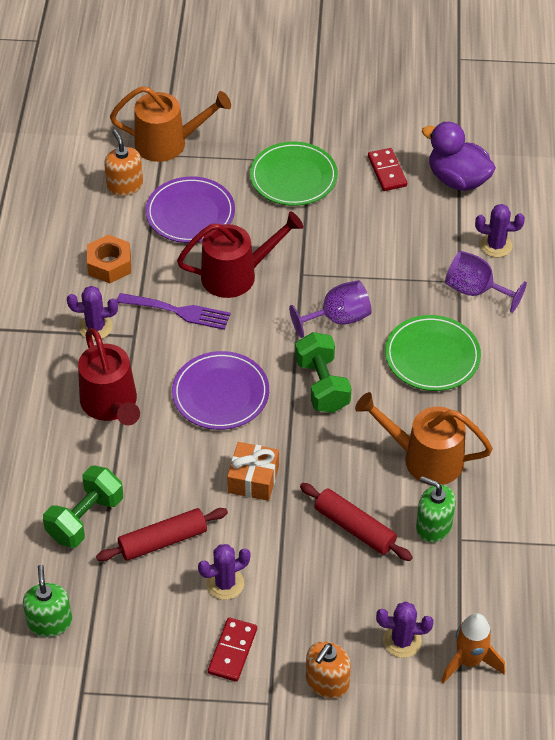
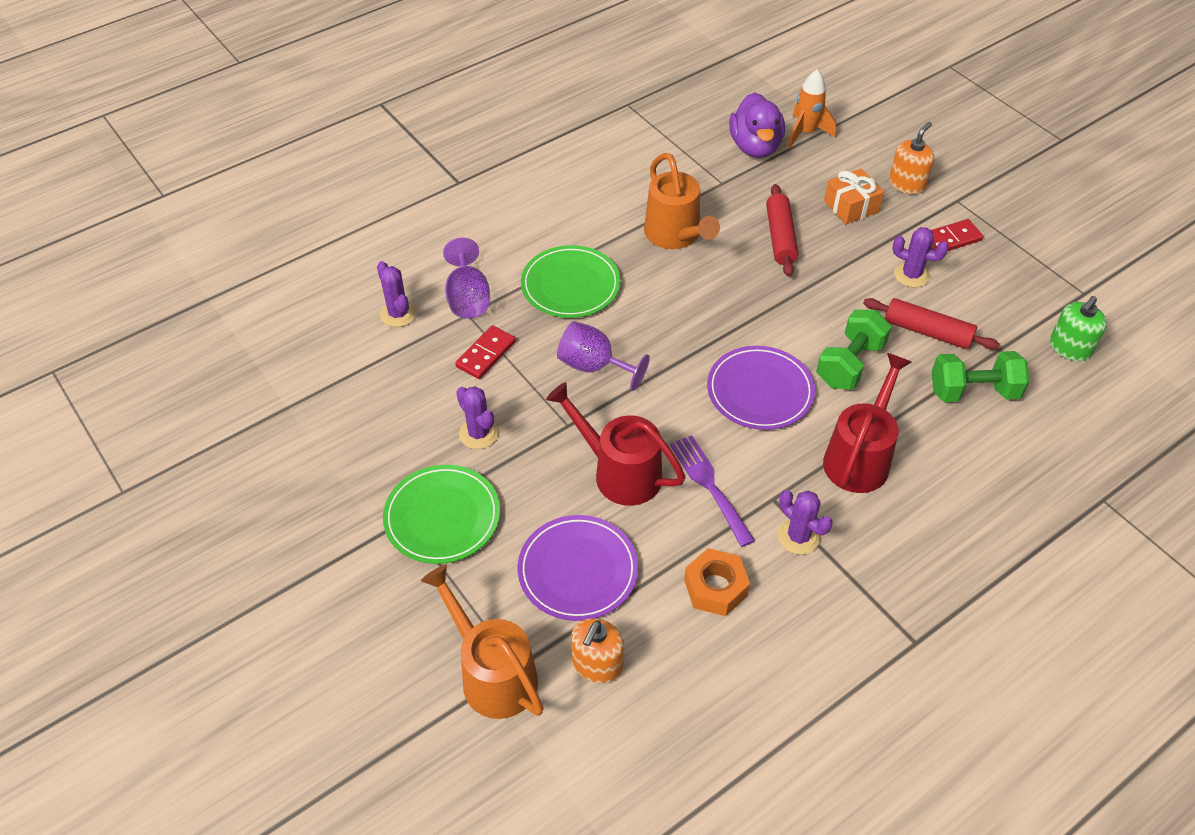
camera: 130 degrees left, 0 degrees up
(253, 479) = (811, 316): orange gift -> orange gift (851, 206)
(322, 385) = (676, 332): green dumbbell -> green dumbbell (849, 364)
(327, 682) = (907, 184): orange soap dispenser -> orange soap dispenser turned 45 degrees counterclockwise
(387, 171) = (365, 446): red domino -> red domino (486, 354)
(402, 641) = (832, 168): purple cactus -> purple cactus (478, 433)
(433, 526) = (728, 200): green soap dispenser -> none
(457, 179) = (330, 386): purple duck -> purple duck (755, 147)

